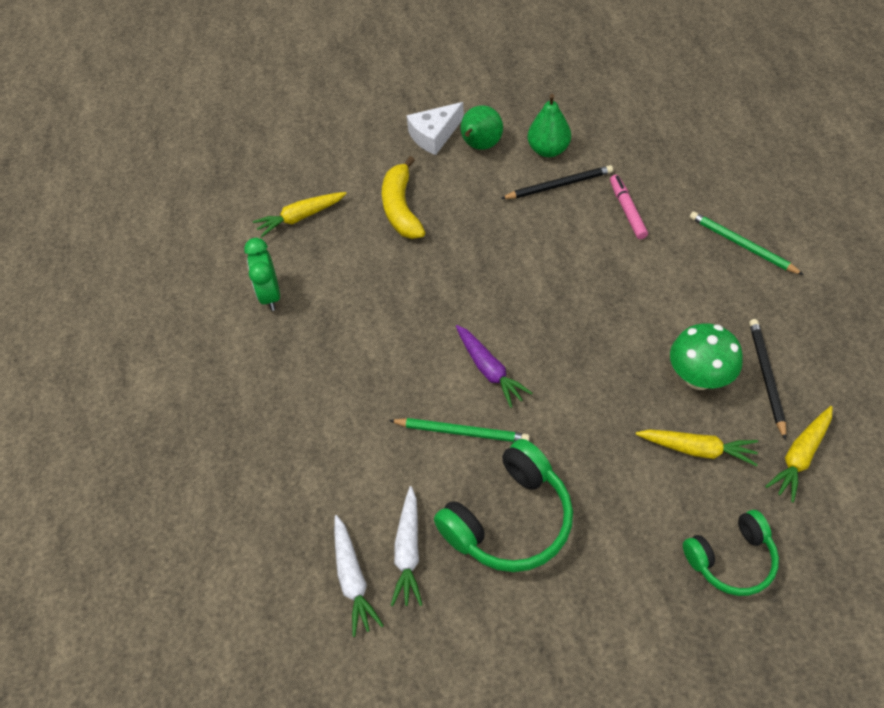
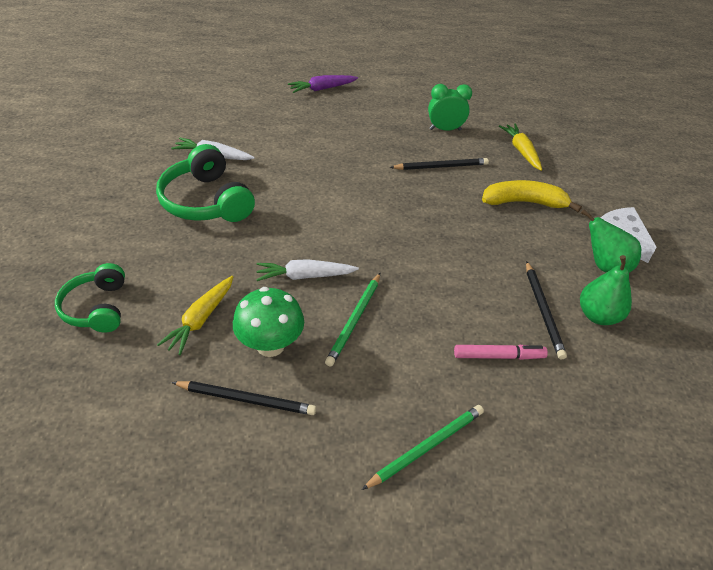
camera: 95 degrees right, 10 degrees down
(353, 579) = (210, 133): white carrot -> white carrot (305, 276)
(355, 288) = (441, 166): none -> black pencil
(462, 432) = (288, 194): green pencil -> green pencil (354, 320)
(489, 370) = (337, 218): purple carrot -> purple carrot (322, 89)
(800, 456) = (151, 392): yellow carrot -> none

